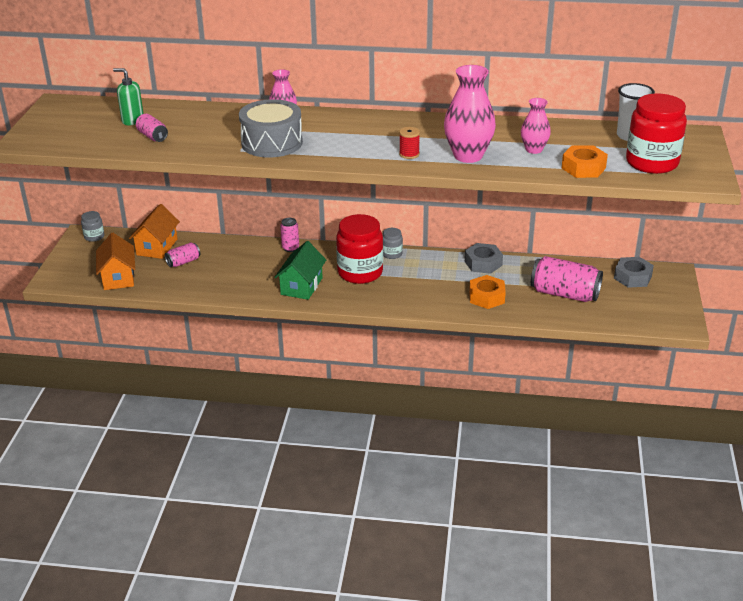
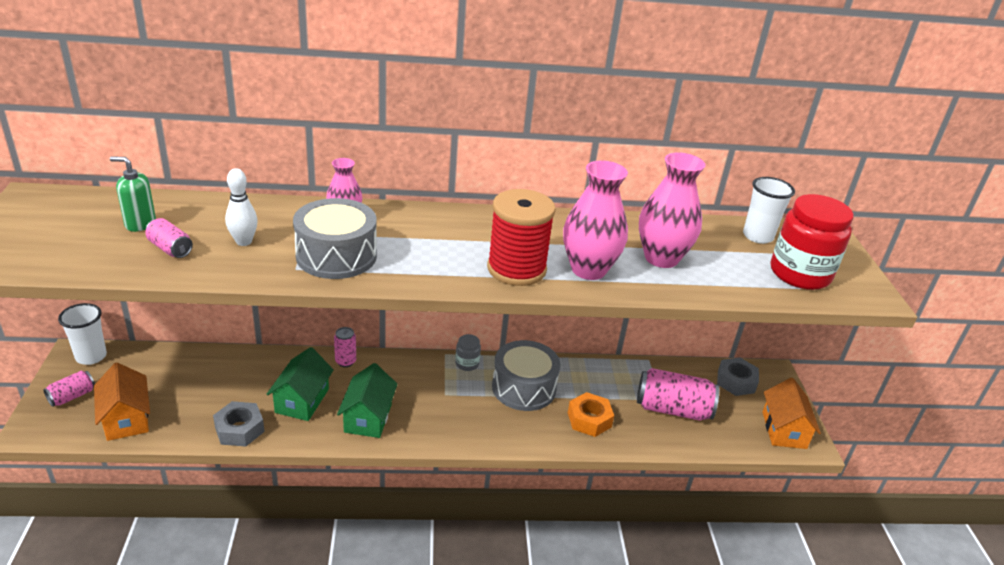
camera: 15 degrees left, 0 degrees up
(94, 237) = (91, 356): grey jar -> white cup
(157, 247) = (176, 368): orange house -> orange house (784, 430)
(183, 262) = (213, 389): pink can -> pink can (72, 396)
(205, 133) = (244, 242): none -> white bowling pin
(251, 272) = (302, 400): none -> green house
(360, 272) = (435, 393): red jar -> none
(409, 154) = (516, 269): red spool -> red spool, size x2.33
(436, 273) = (524, 388): none -> grey drum
(483, 263) = (572, 371): grey nut -> grey nut (239, 429)
(534, 149) = (661, 258): pink vase -> pink vase, size x1.71
(583, 168) = (729, 284): orange nut -> none

